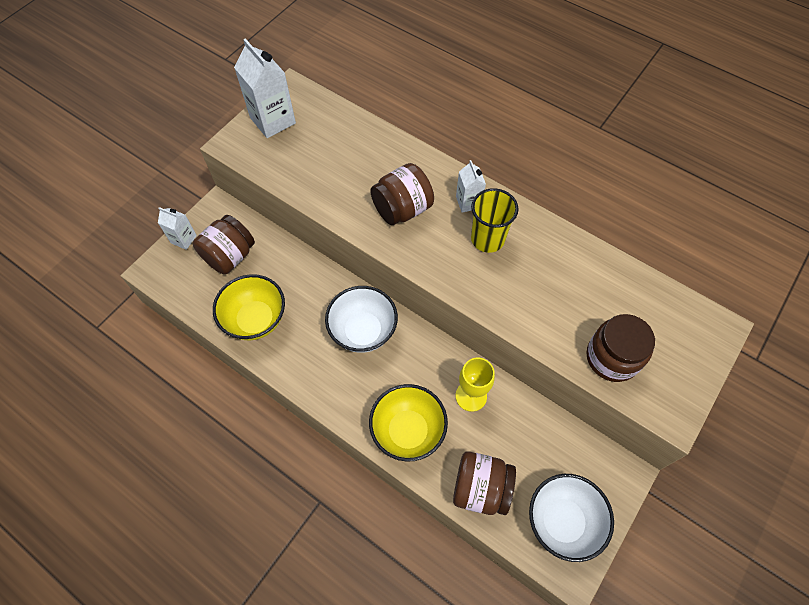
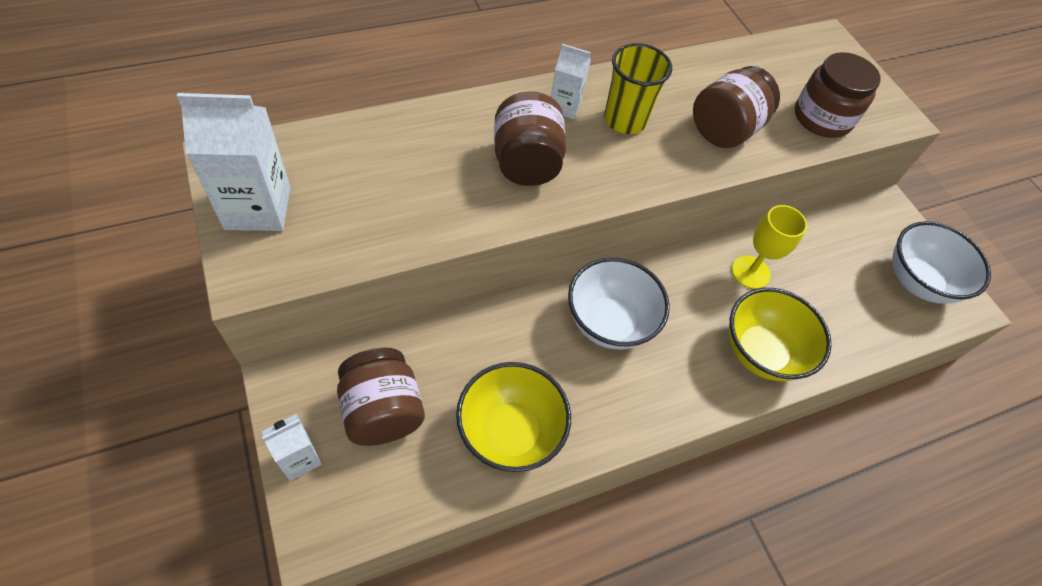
camera: 65 degrees left, 5 degrees down
(480, 488) = (857, 326): brown jar -> brown jar (724, 130)

